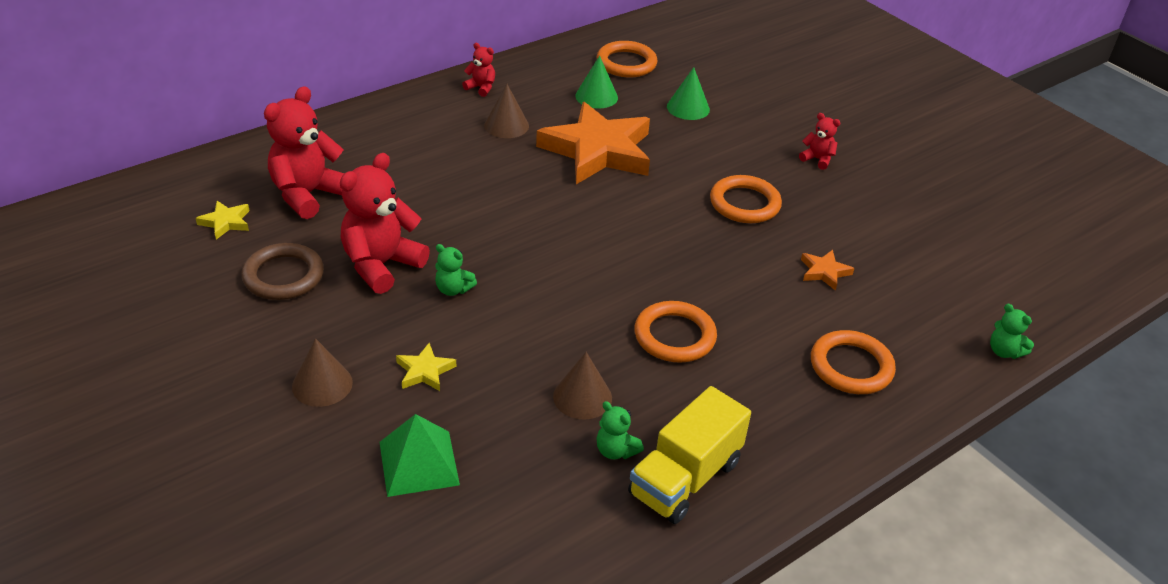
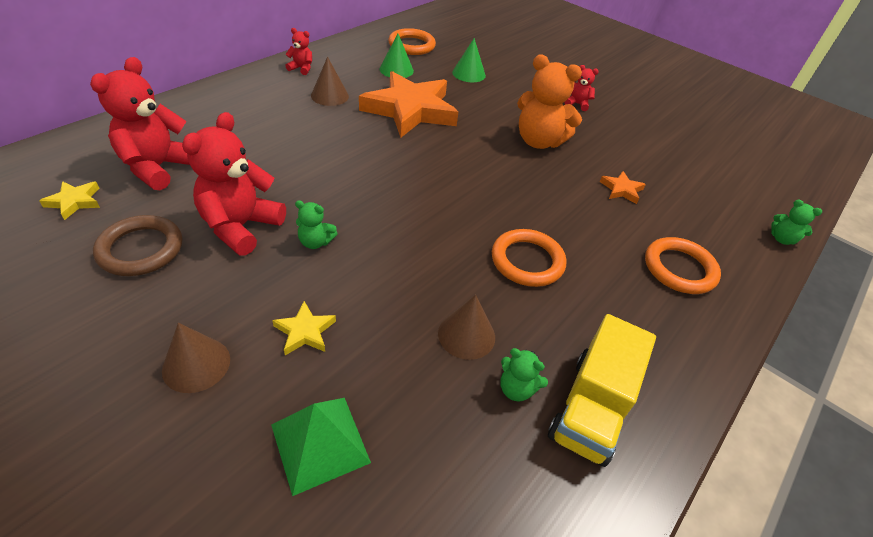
camera: 15 degrees left, 5 degrees up
(744, 203) = (539, 141): orange ring -> orange teddy bear

